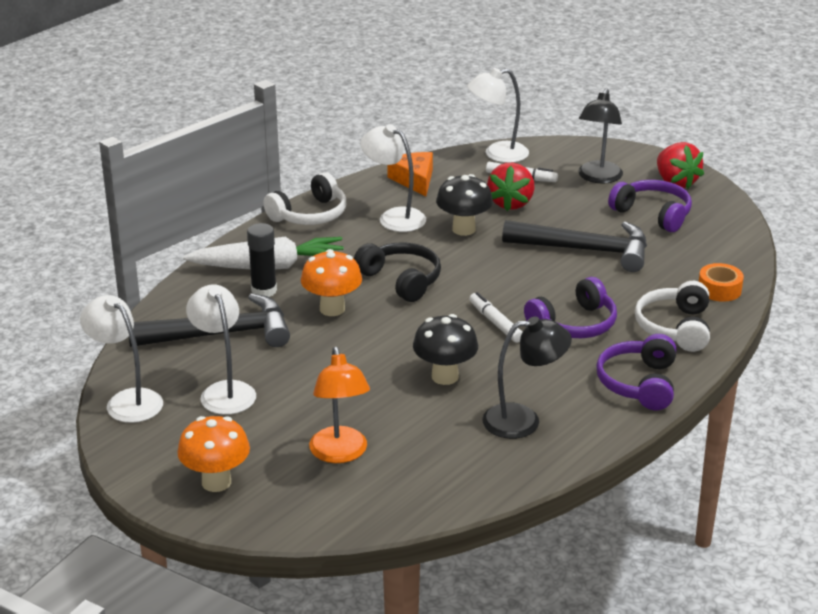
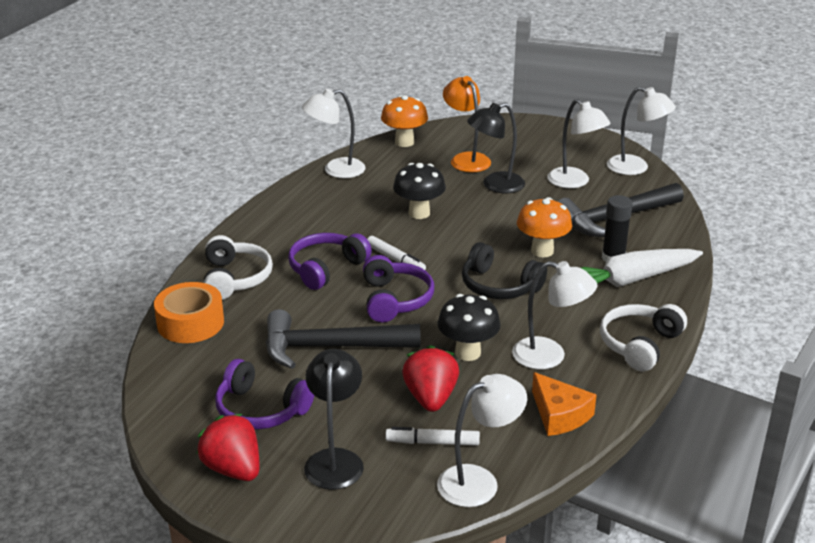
camera: 165 degrees right, 0 degrees up
(216, 482) = (533, 136): orange mushroom -> orange mushroom (404, 142)
(523, 420) = (348, 193): black lamp -> black lamp (495, 185)
(531, 464) = (335, 170): none -> white lamp
(639, 383) = (265, 229): purple headphones -> purple headphones (395, 300)
(719, 289) = (190, 323): orange tape -> orange tape, size x1.54

